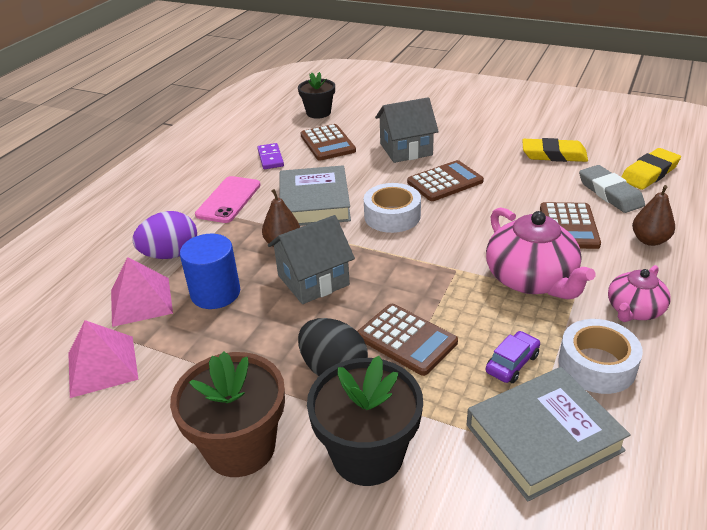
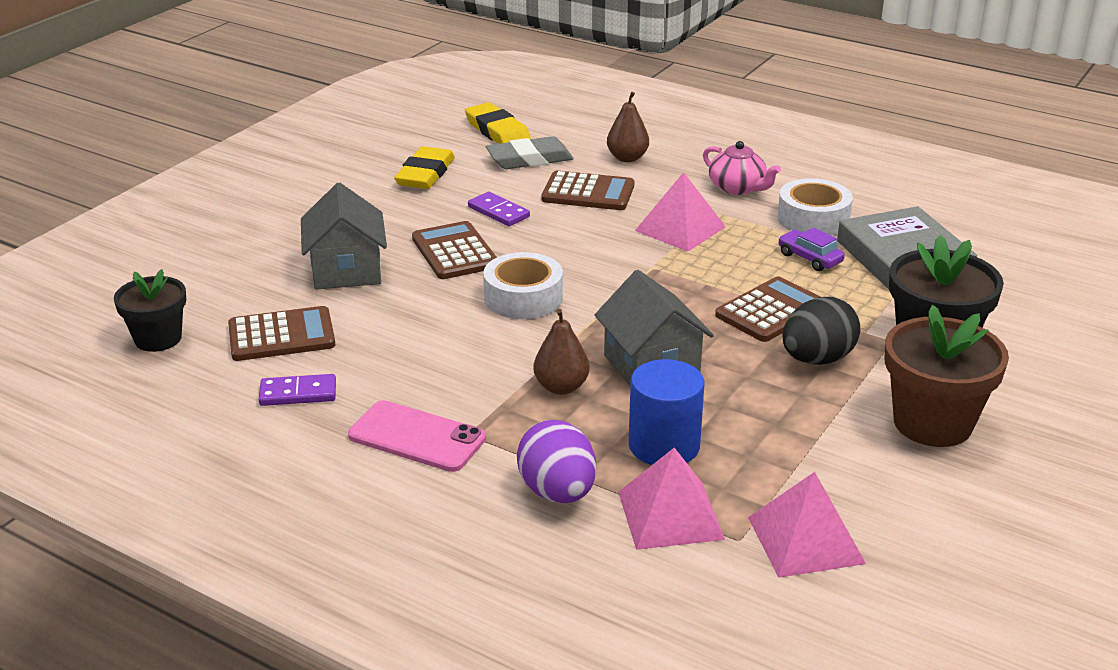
camera: 85 degrees left, 5 degrees down
(314, 202) = (461, 356): grey book -> none
(512, 191) = (498, 212): none -> purple domino
(531, 279) = (680, 228): pink teapot -> pink pyramid

